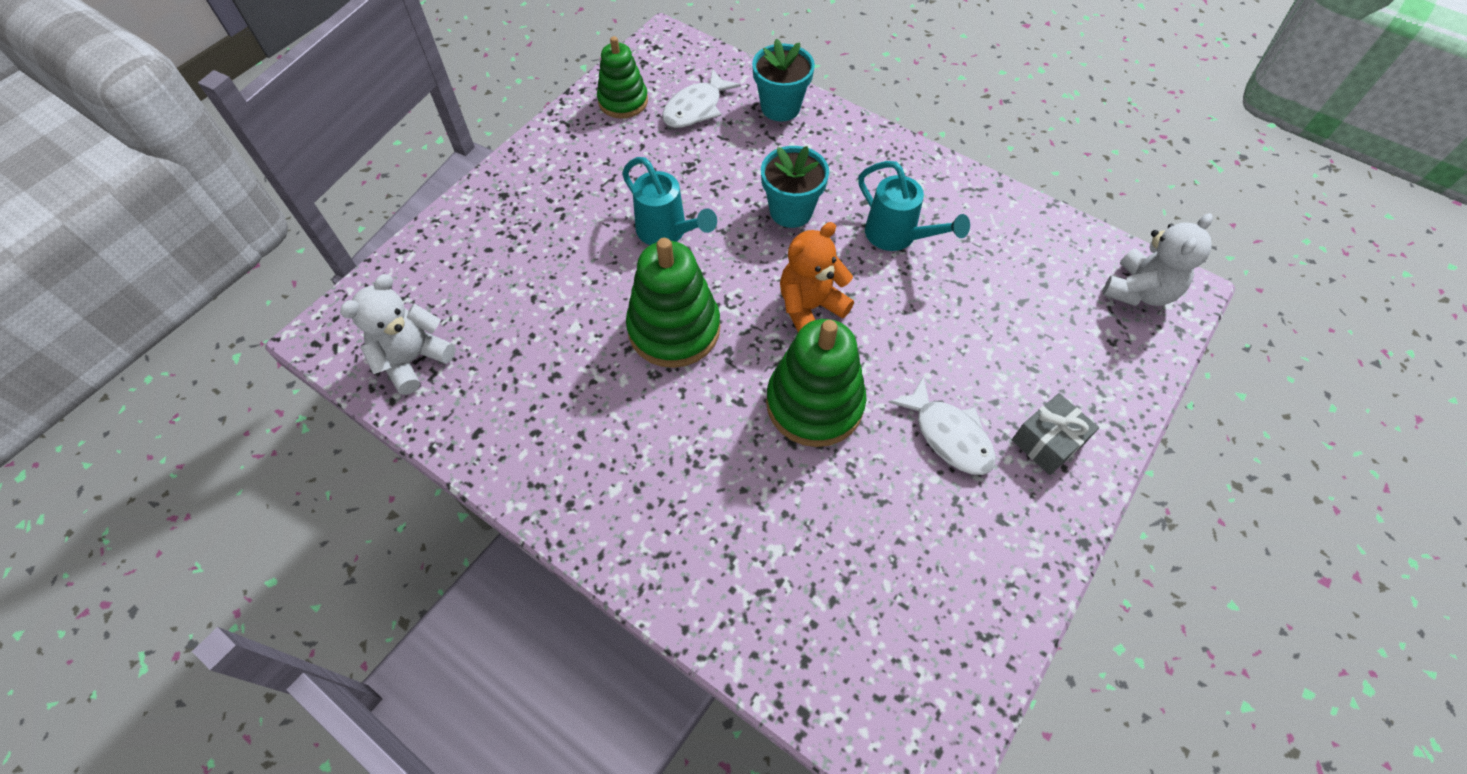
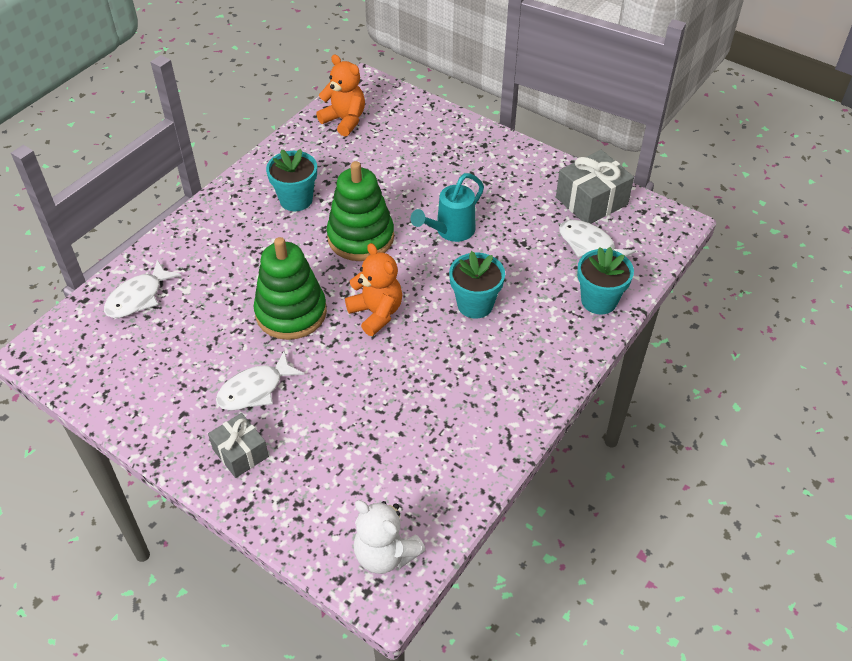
camera: 90 degrees right, 10 degrees down
(413, 359) = (344, 120): white teddy bear -> orange teddy bear
(590, 414) = (296, 200): none -> turquoise flower pot
(623, 101) = (591, 201): green stacking toy -> grey gift
(795, 622) = (138, 297): none -> white fish
(898, 237) = (448, 374): turquoise watering can -> none

